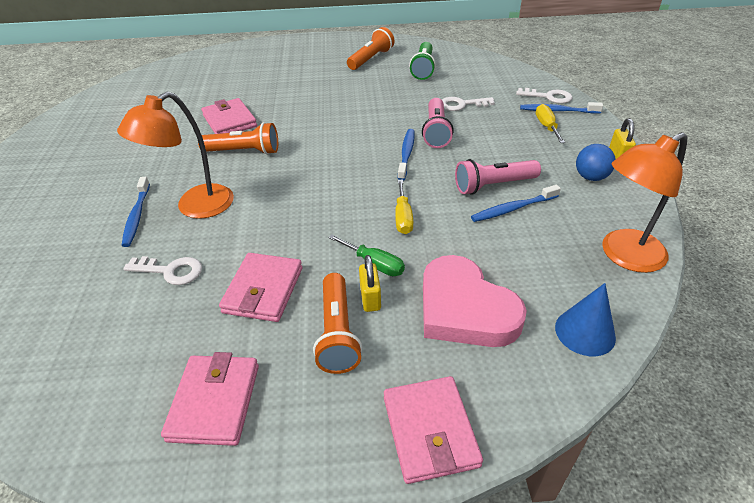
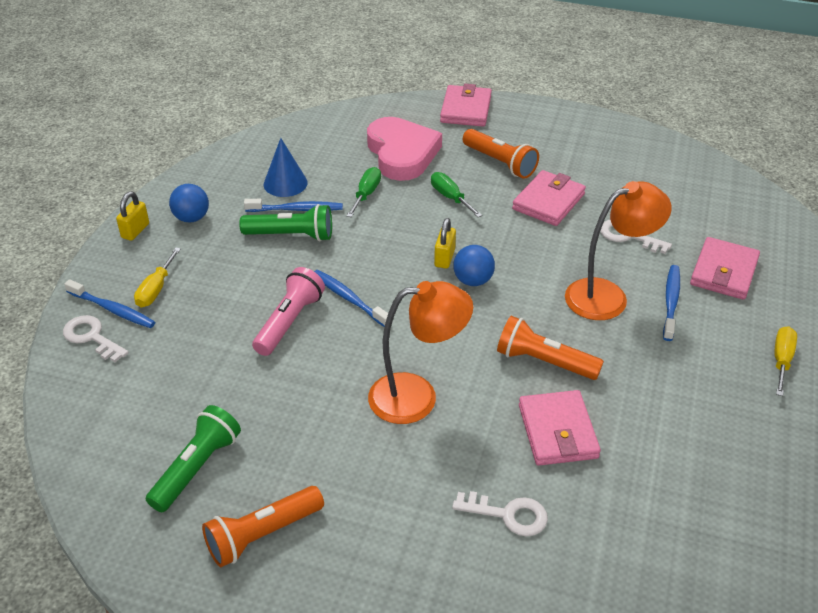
camera: 160 degrees left, 0 degrees up
(214, 402) = (591, 149): pink wallet -> pink wallet (724, 272)
(316, 190) = (473, 280): none -> blue ball
(337, 332) = (500, 163): orange flashlight -> orange flashlight turned 120 degrees clockwise
(370, 298) = (466, 176): yellow padlock -> yellow padlock (444, 258)
(403, 217) = (402, 228): yellow screwdriver -> yellow screwdriver (781, 360)
(406, 154) = (349, 298): blue toothbrush -> blue toothbrush turned 105 degrees clockwise
(462, 105) = (216, 359): white key -> white key (508, 514)
(462, 243) = (366, 194): none -> green screwdriver
(493, 185) = (291, 235): pink flashlight -> green flashlight
(585, 332) = (334, 124): blue cone -> blue cone (285, 183)
(624, 256) = (252, 154): orange lamp -> orange lamp (417, 397)

